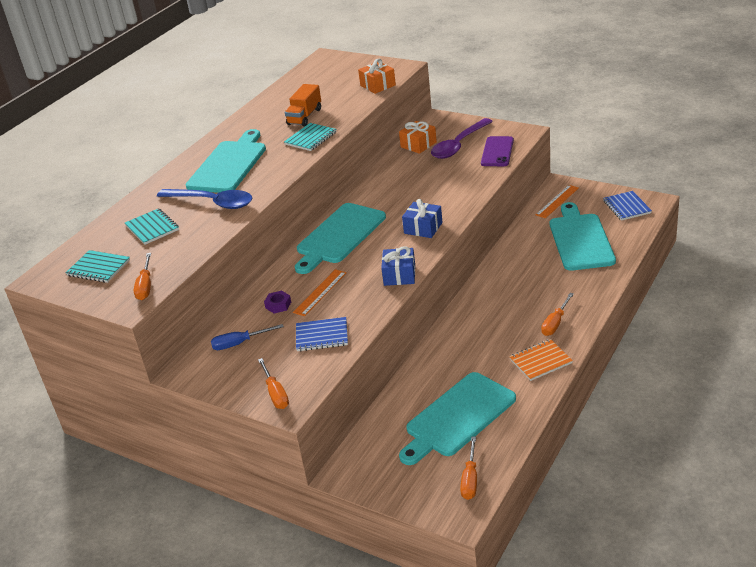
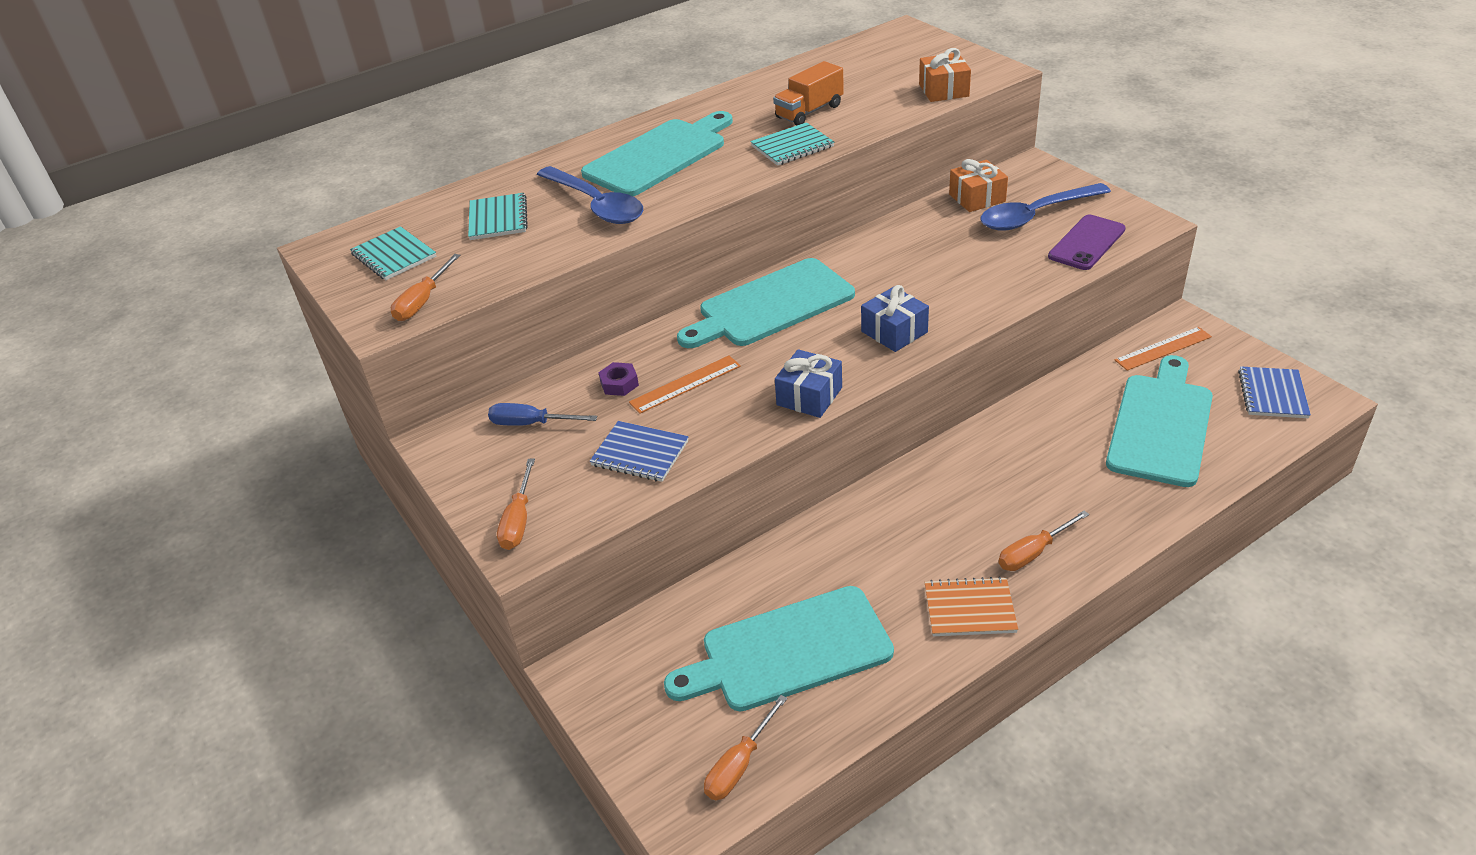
camera: 25 degrees right, 5 degrees up
(459, 145) = (1035, 215): purple spoon -> blue spoon

